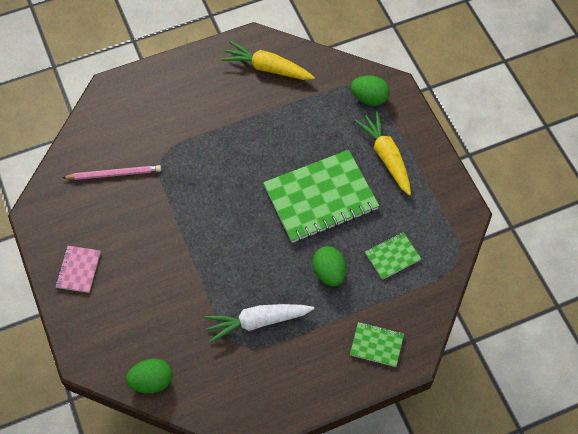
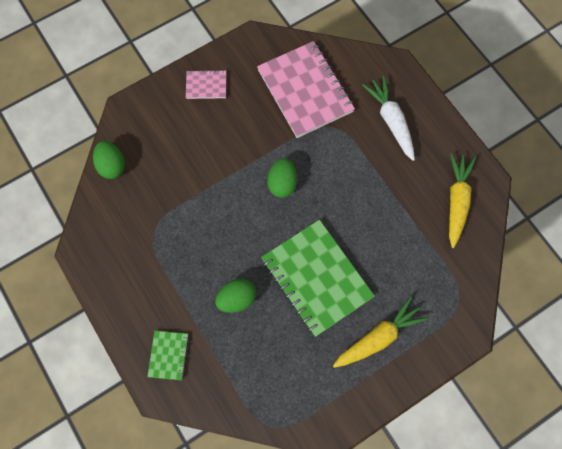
camera: 80 degrees right, 10 degrees up
(114, 174) = (305, 91): pink pencil -> pink notebook
(257, 322) = (177, 242): white carrot -> white carrot (391, 121)
(369, 98) = (446, 310): green egg -> green egg (282, 183)
(392, 256) = (264, 358): green notebook -> none

